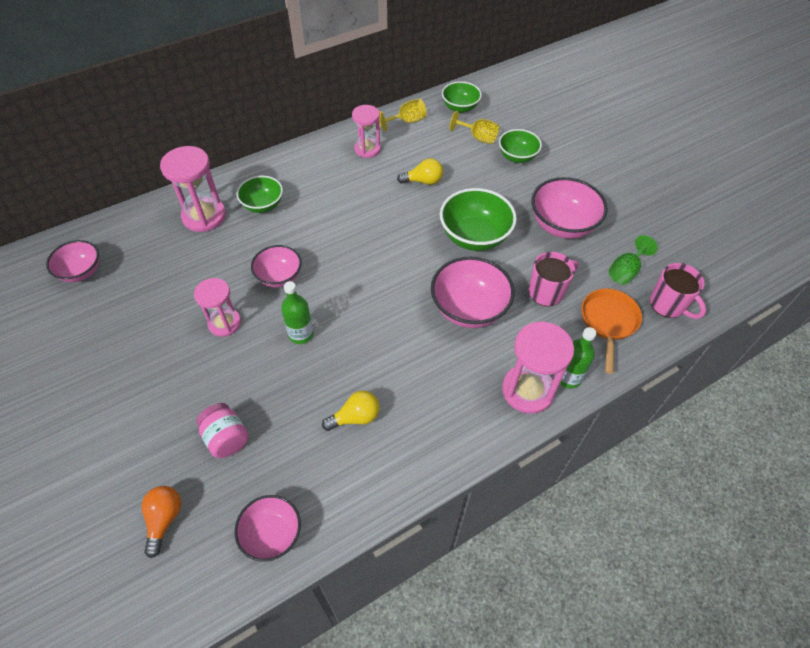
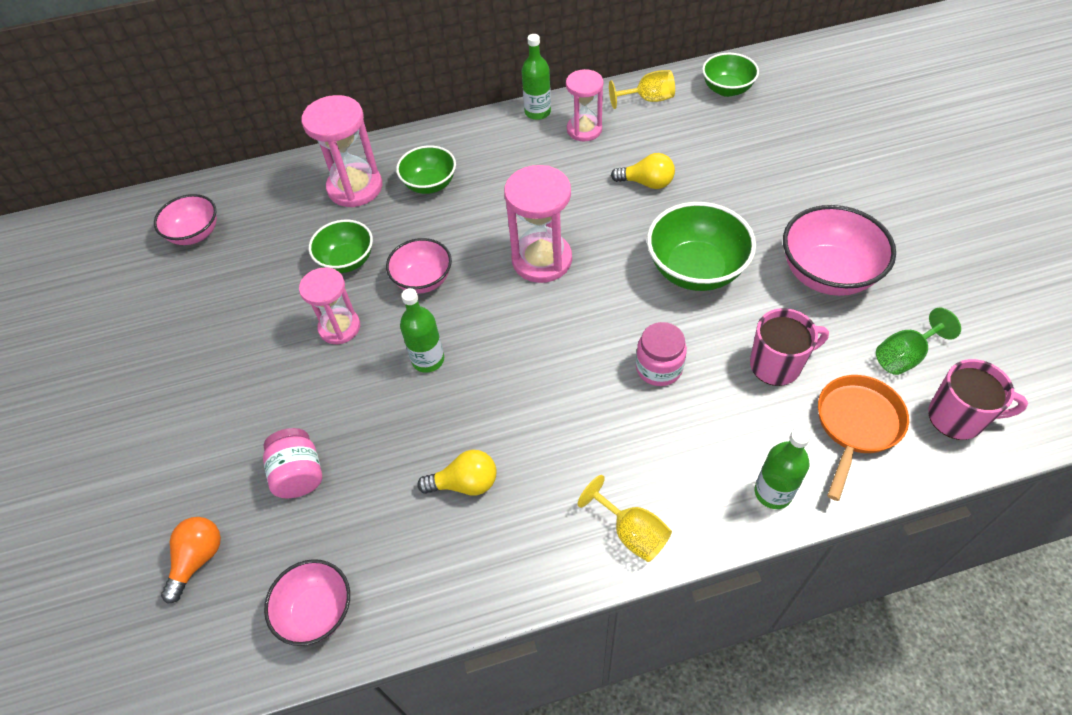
camera: 20 degrees right, 0 degrees up
(329, 141) = (537, 112): none -> green bottle
(469, 309) = (659, 368): pink bowl -> pink jar
(478, 137) = (740, 133): yellow goblet -> yellow goblet (632, 532)
(517, 157) = (789, 168): green bowl -> green bowl (347, 260)
(527, 390) = (708, 498): pink hourglass -> pink hourglass (542, 260)
(668, 305) = (957, 417): pink mug -> pink mug turned 60 degrees counterclockwise

